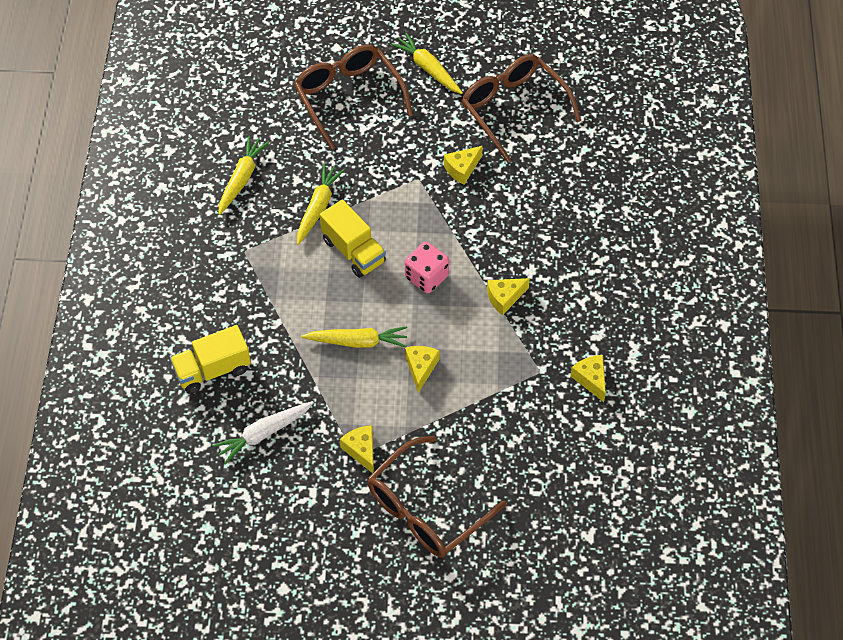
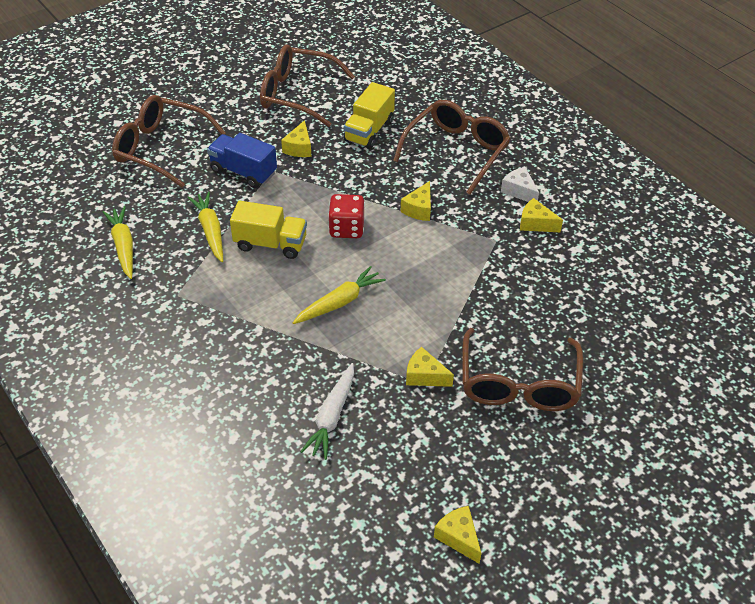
camera: 40 degrees left, 10 degrees down
(212, 370) = (237, 397): yellow truck -> yellow truck (369, 131)
(394, 165) = (243, 172): none -> blue truck
(421, 368) = (408, 290): yellow cheese -> yellow cheese (458, 537)
(426, 277) = (346, 228): pink dice -> red dice
(428, 69) = (207, 101): yellow carrot -> none
(595, 261) = (456, 152): none -> brown glasses
(610, 338) = (519, 191): none -> white cheese

